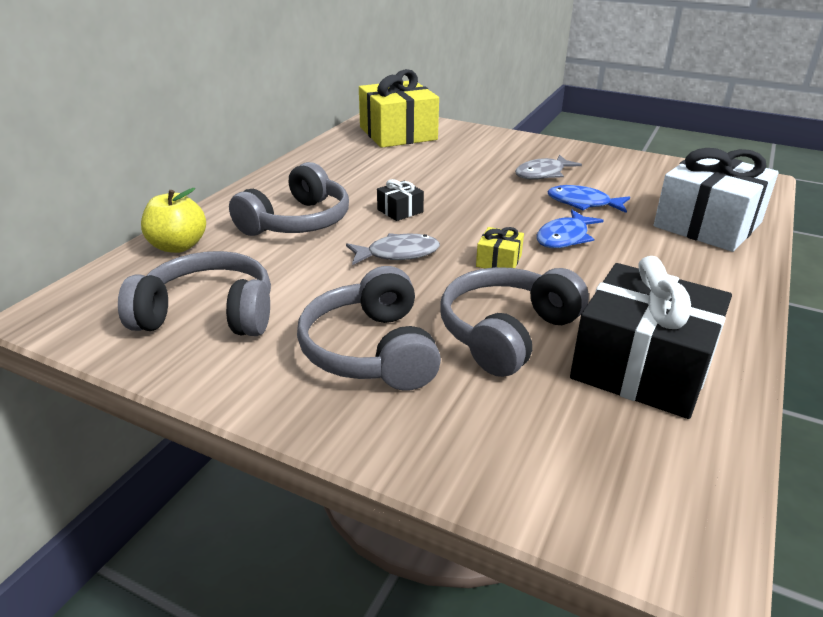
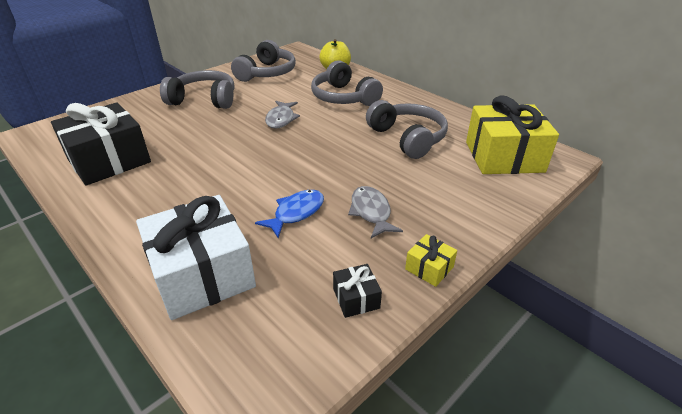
camera: 110 degrees right, 5 degrees up
(400, 211) = (337, 129): black gift -> black gift (356, 298)
(498, 261) = (244, 148): yellow gift -> yellow gift (429, 268)
(506, 332) = (178, 132): grey headphones -> grey headphones (408, 138)
(564, 237) = (250, 183): blue fish -> none

